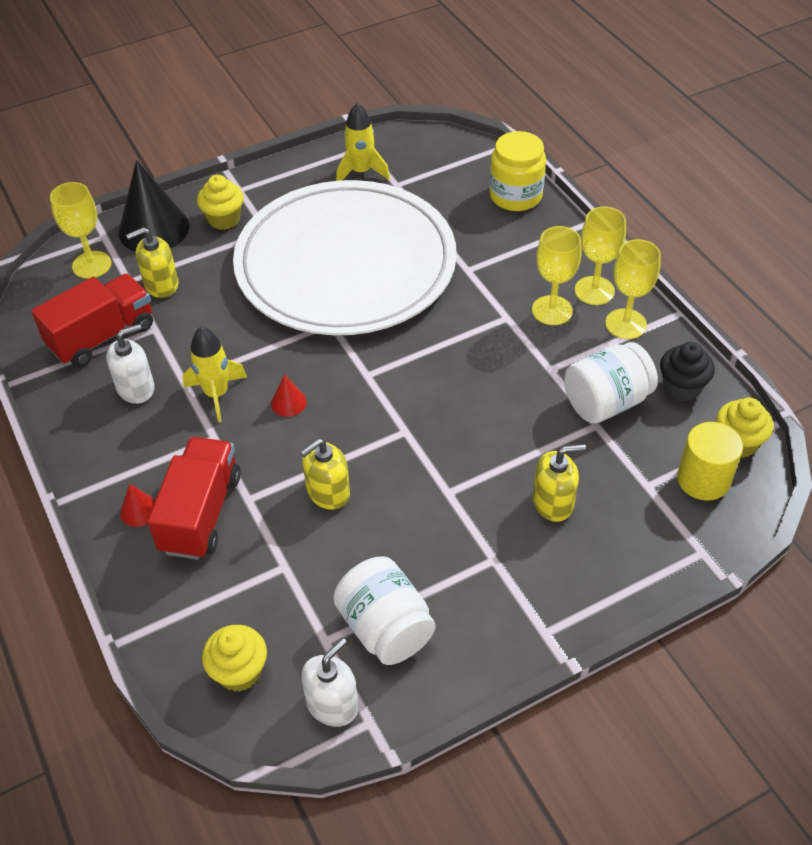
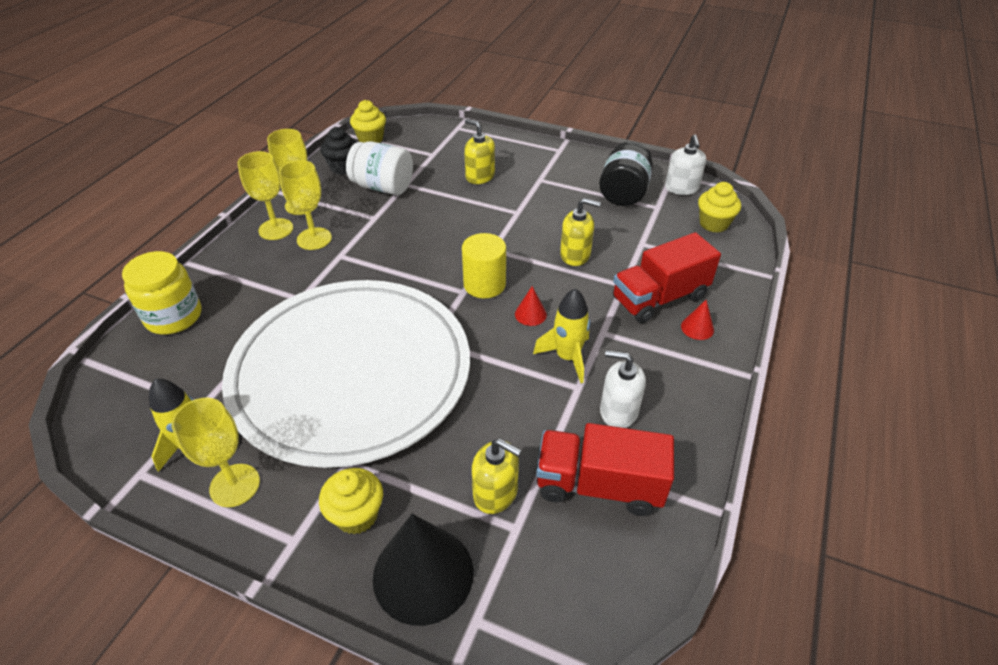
camera: 130 degrees left, 5 degrees down
(92, 265) = (527, 587): yellow goblet -> yellow goblet (235, 485)
(332, 704) = (681, 188): white soap dispenser -> white soap dispenser turned 90 degrees counterclockwise
(385, 628) = (623, 192): white jar -> black jar
(703, 479) = (409, 141): yellow cylinder -> yellow cylinder (484, 284)

